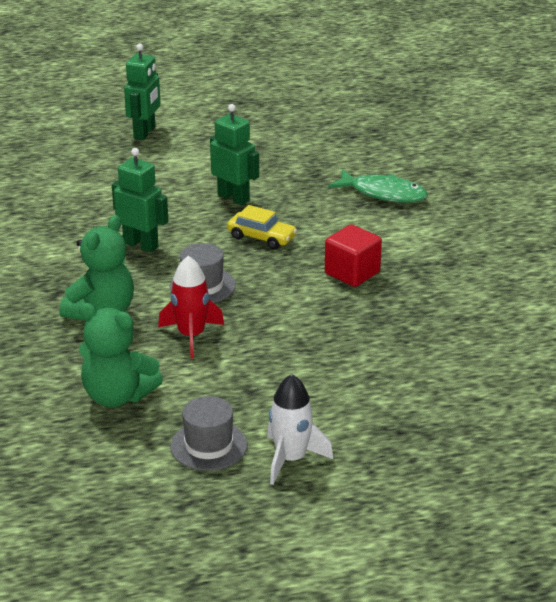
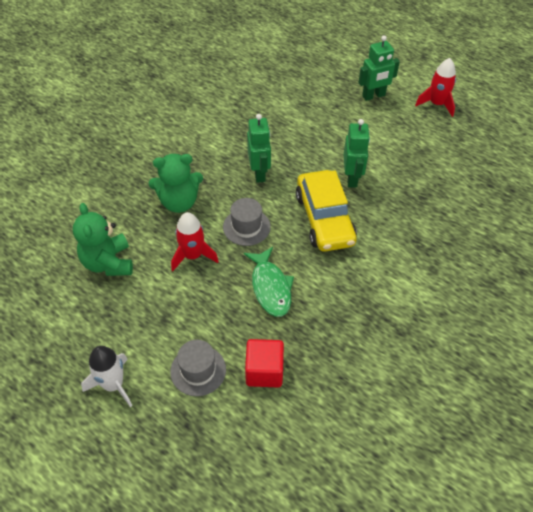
camera: 50 degrees right, 20 degrees up
(208, 446) = (95, 335): grey hat -> grey hat (198, 370)
(213, 108) = (436, 104): none -> red rocket
(261, 237) = (324, 219): yellow car -> yellow car, size x1.86
(352, 273) = (333, 288): red cube -> red cube (264, 371)
(383, 193) = (441, 244): green fish -> green fish (270, 287)

